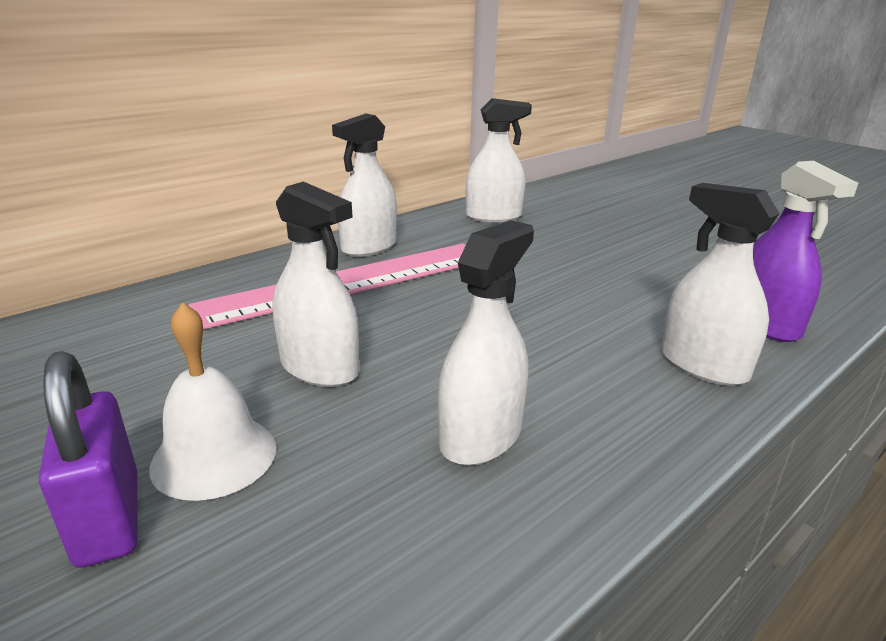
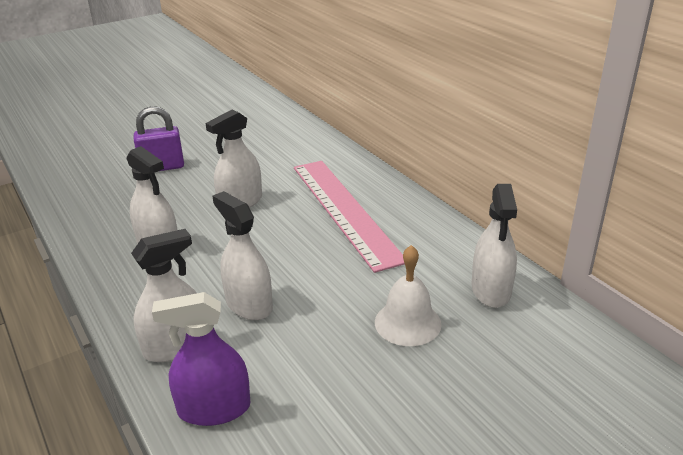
camera: 100 degrees right, 5 degrees up
(214, 456) = (185, 182): white bell -> white bell (407, 323)
(369, 247) = (409, 218): white spray bottle -> white spray bottle (249, 304)

